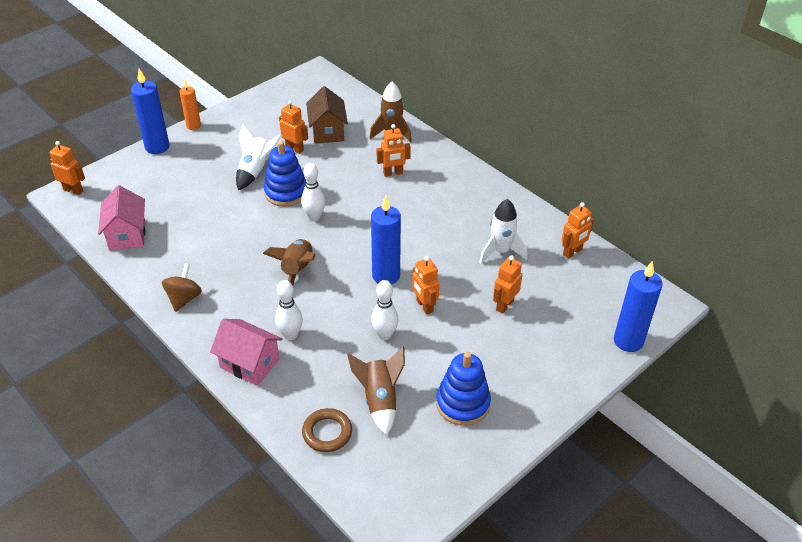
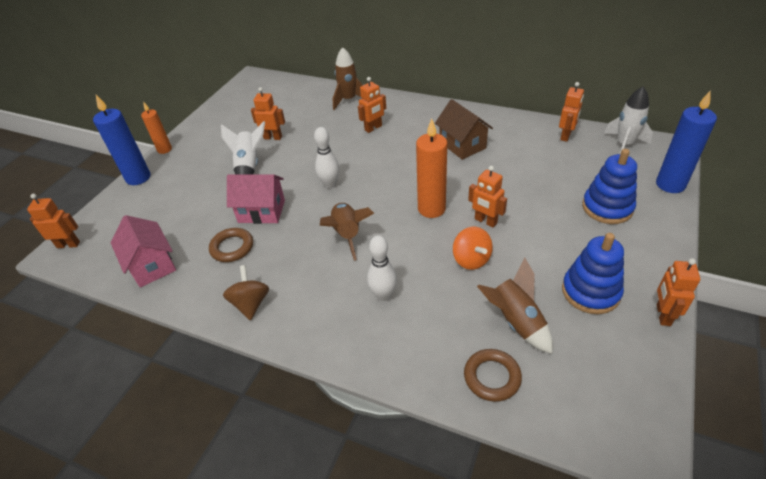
camera: 20 degrees left, 0 degrees up
(197, 244) = (232, 247): none -> brown ring
(249, 363) = (362, 340): pink house -> pink house (261, 211)
(286, 192) = (289, 173): blue stacking toy -> blue stacking toy (607, 207)
(327, 131) = (293, 116): brown house -> brown house (462, 145)
(384, 335) = (471, 259): white bowling pin -> orange spinning top
(386, 276) = (431, 209): blue candle -> orange candle
(500, 251) = (510, 155): white rocket -> white rocket (624, 145)
(504, 305) = (550, 195): orange robot -> orange robot (663, 315)

